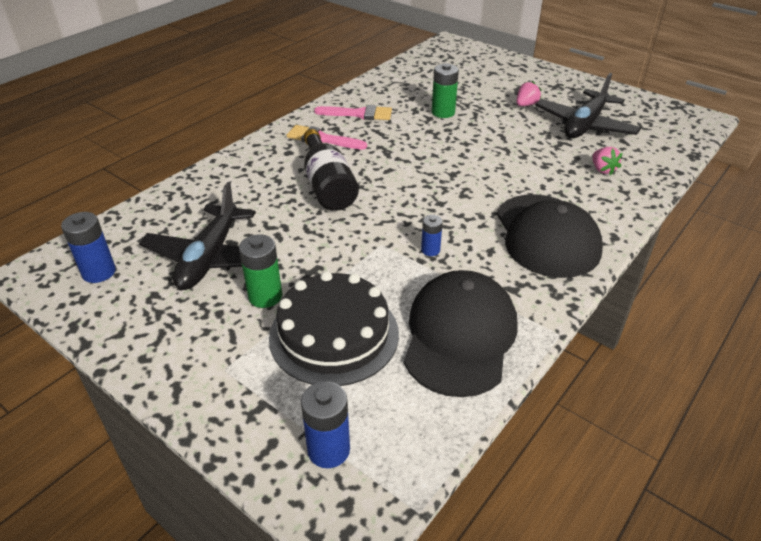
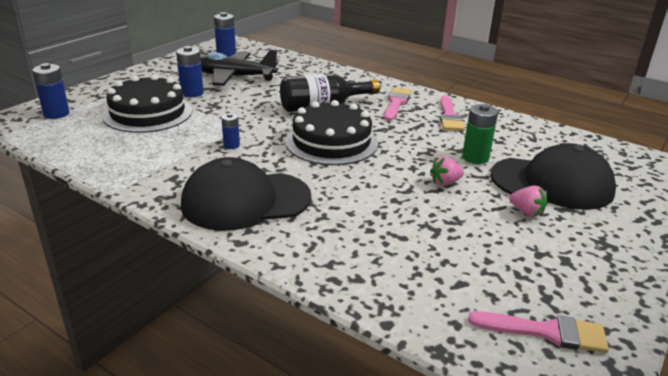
camera: 85 degrees right, 10 degrees down
(265, 296) = (192, 93): green battery -> blue battery
(418, 183) = (331, 142): none -> black cake
(460, 336) = (128, 153): black cap -> black cap (552, 183)
(585, 125) = (492, 254): black plane -> none
(602, 169) = (377, 253): pink strawberry -> pink strawberry (445, 183)
(656, 120) = (546, 332): none -> pink brush

